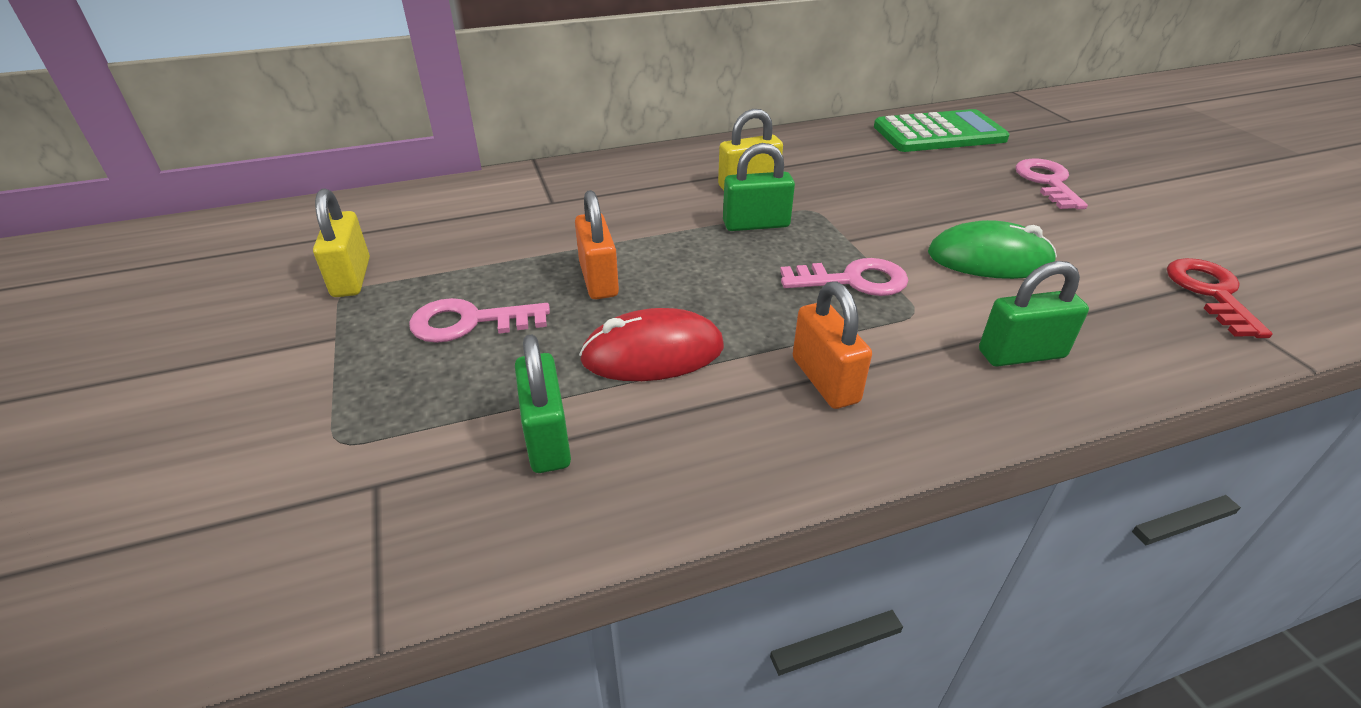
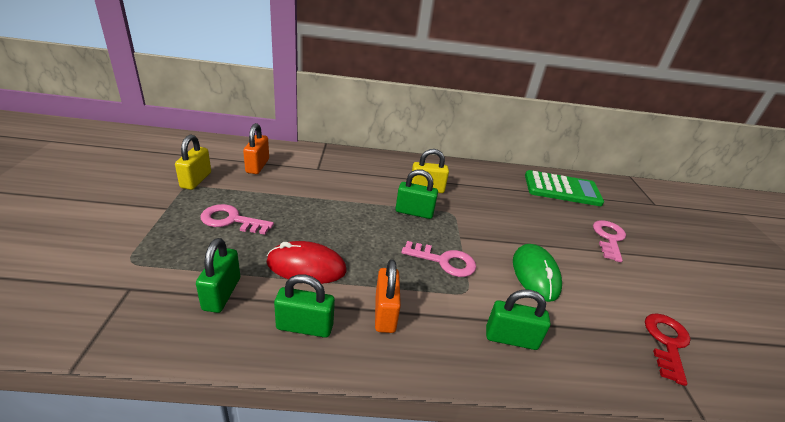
camera: 15 degrees right, 5 degrees down
(598, 280) = (309, 217): orange padlock -> orange padlock (257, 166)
(721, 440) = (305, 326): none -> green padlock
(989, 259) = (535, 274): green mouse -> green mouse turned 60 degrees clockwise

